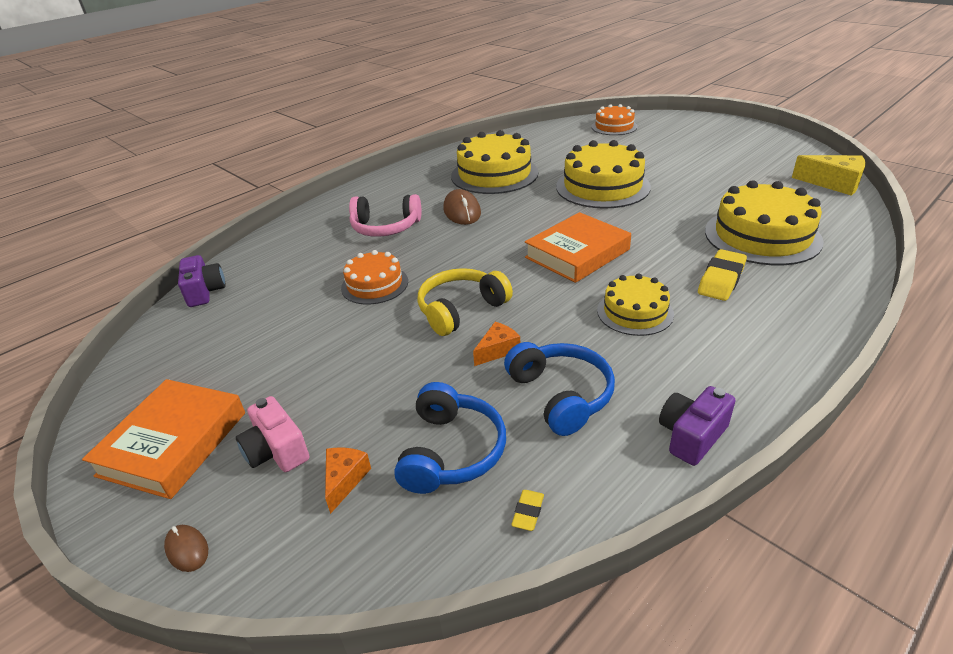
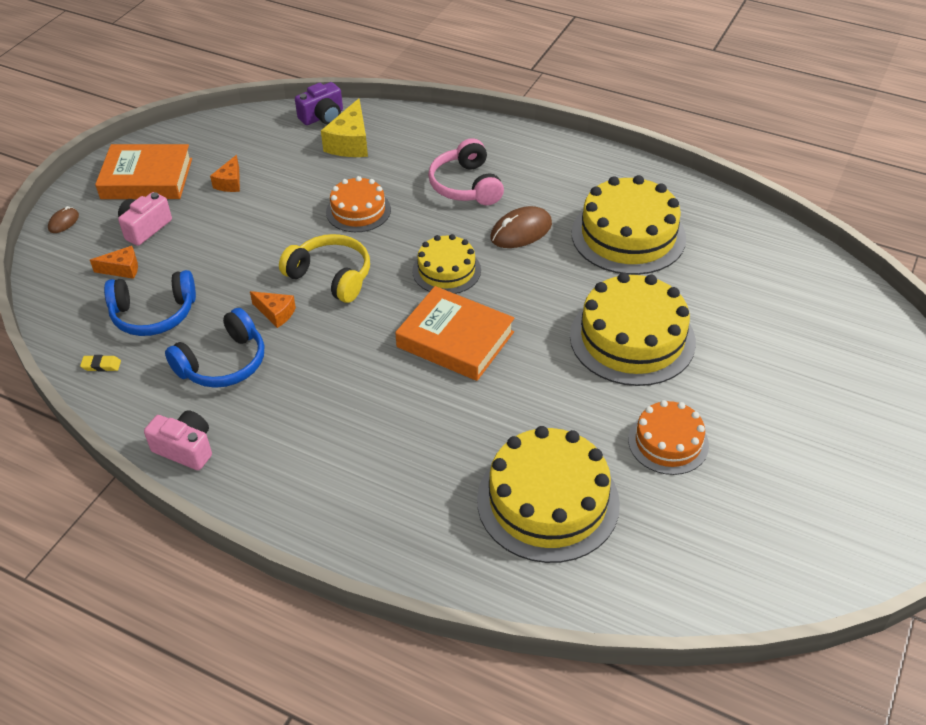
camera: 70 degrees right, 10 degrees up
(252, 367) = (230, 182): none -> orange cheese
(614, 127) = (853, 325): orange cake -> orange cake (668, 442)
(635, 312) = (354, 397): yellow cake -> yellow cake (446, 270)
(691, 436) = (185, 449): purple camera -> pink camera
(721, 280) = (432, 463): yellow eraser -> none
(834, 183) = (746, 591): yellow cheese -> yellow cheese (350, 143)

